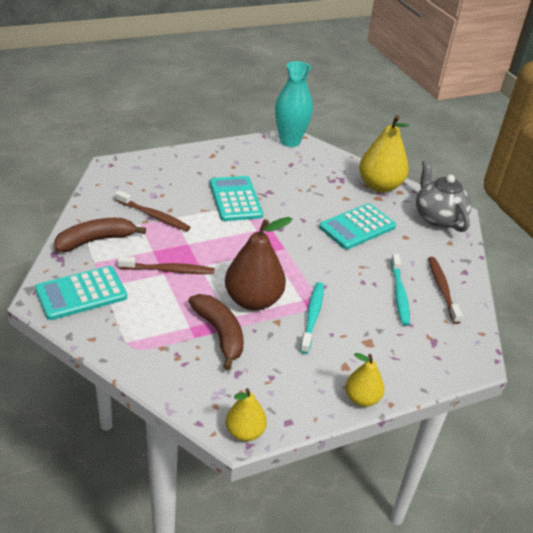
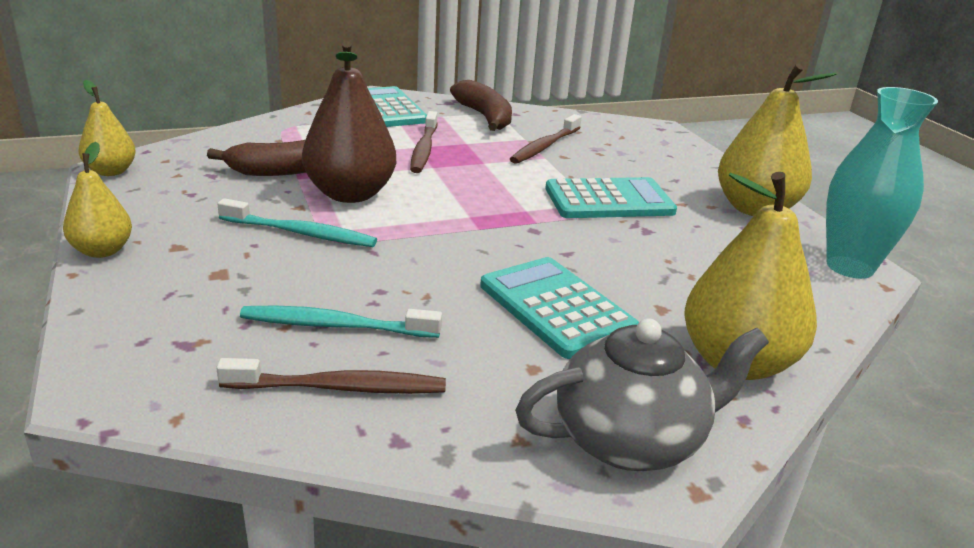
camera: 95 degrees right, 10 degrees down
(233, 153) = (755, 209): none -> yellow pear

